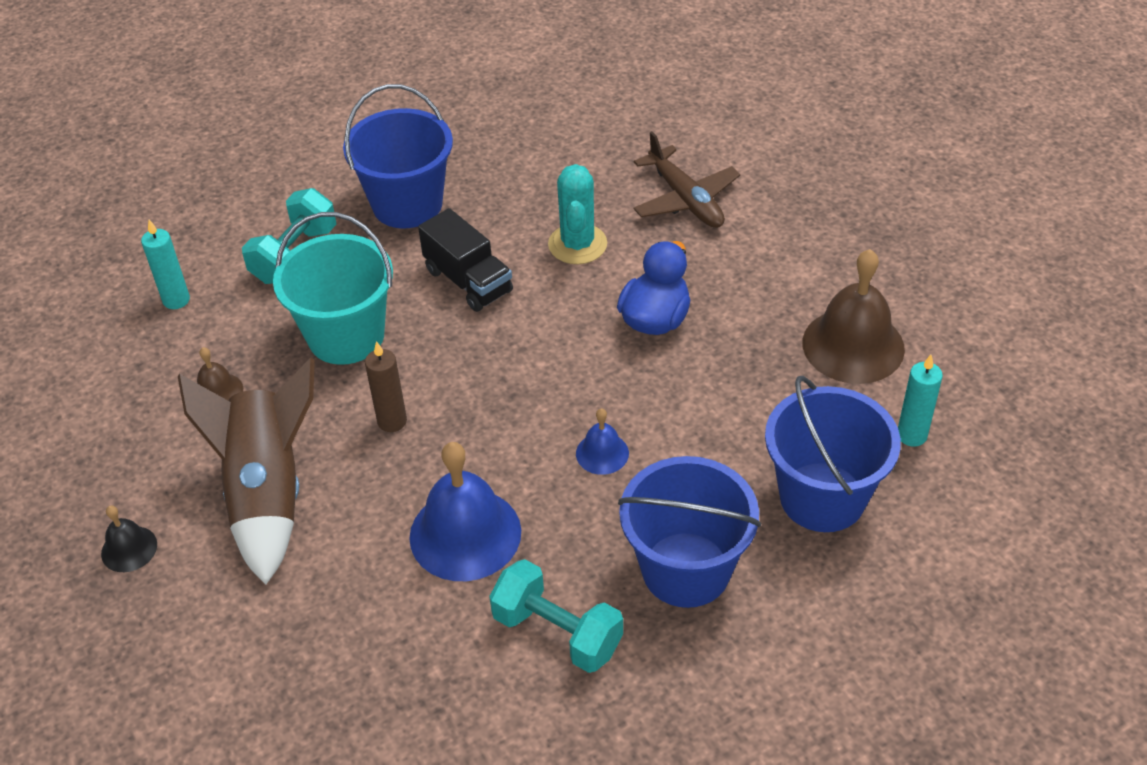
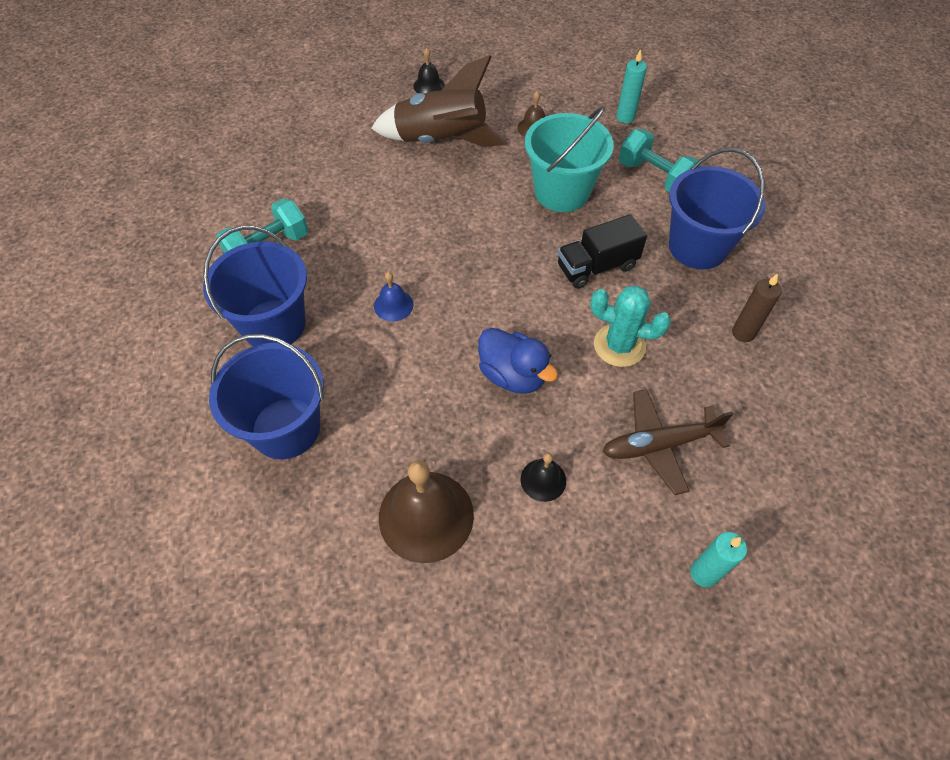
camera: 105 degrees right, 10 degrees up
(392, 421) = (473, 202): brown candle -> brown candle (743, 333)
(465, 534) = (364, 221): blue bell -> none
(767, 270) = (543, 480): none -> black bell
(911, 435) = (309, 520): turquoise candle -> turquoise candle (703, 573)

